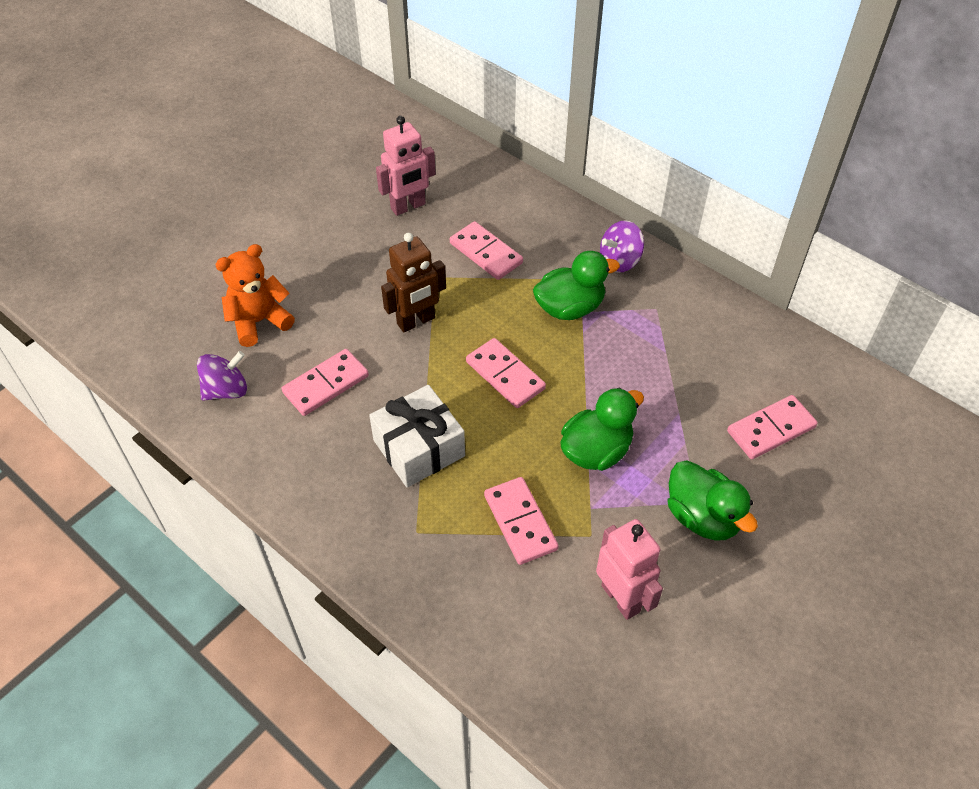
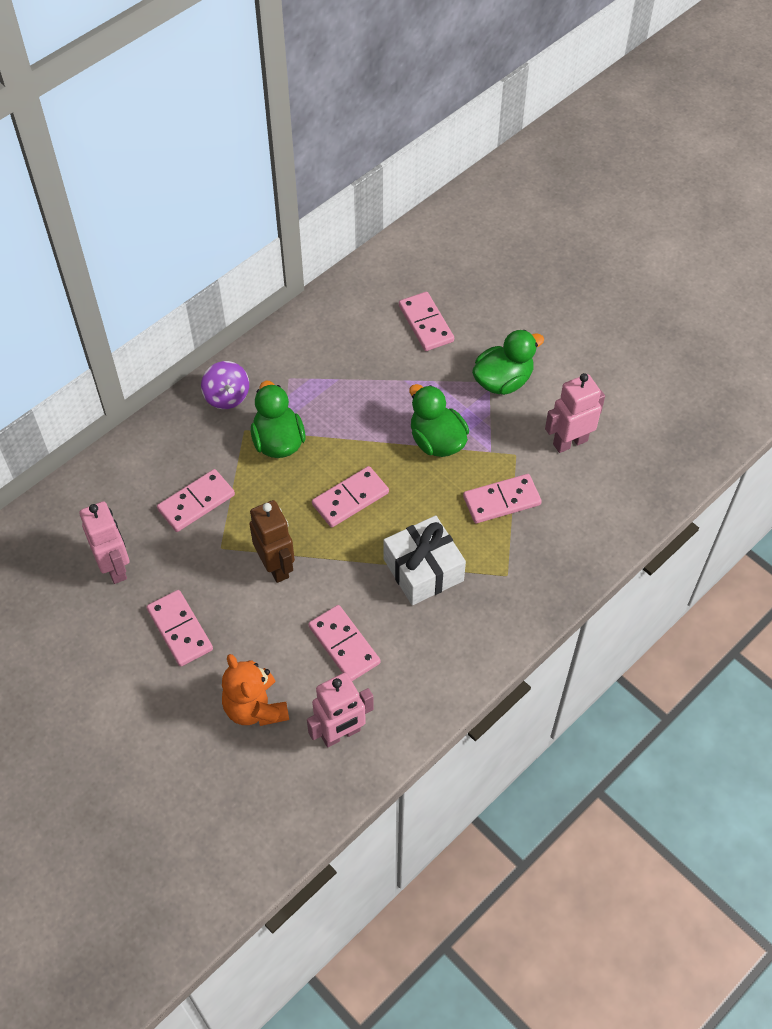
camera: 85 degrees left, 5 degrees up
(226, 390) = (341, 734): purple spinning top -> pink robot
(343, 258) = (180, 629): none -> pink domino

